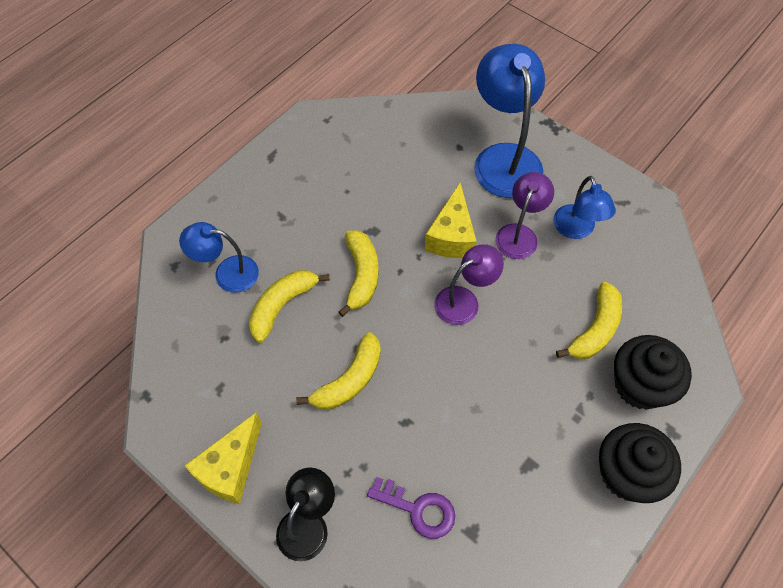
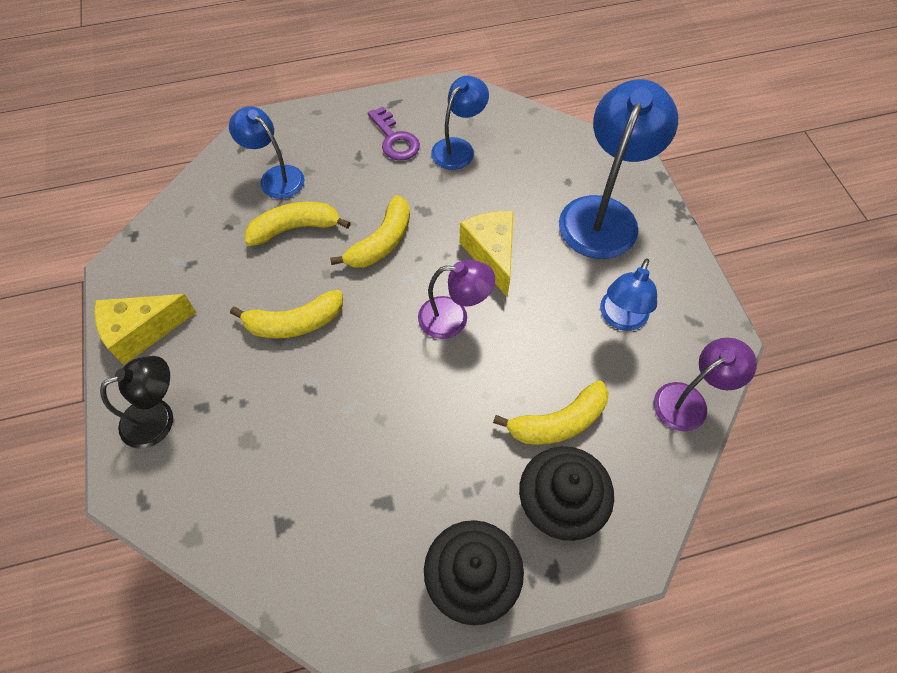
camera: 35 degrees right, 0 degrees up
(356, 165) = (458, 148): none -> blue lamp
(418, 509) = (254, 471): purple key -> purple key (395, 139)
(451, 236) = (491, 255): yellow cheese -> yellow cheese turned 120 degrees clockwise
(519, 234) = (559, 290): purple lamp -> purple lamp (689, 401)

